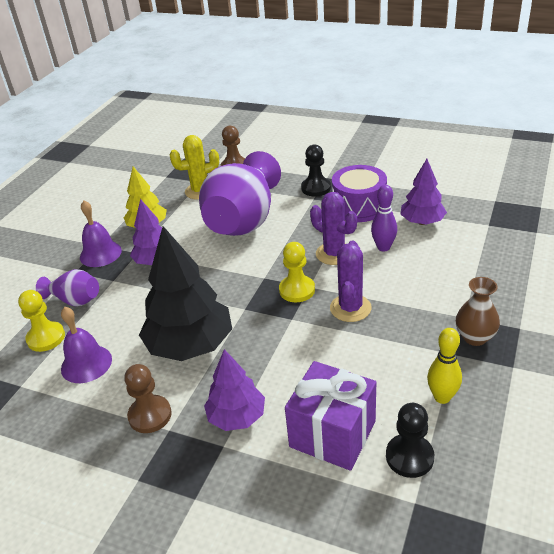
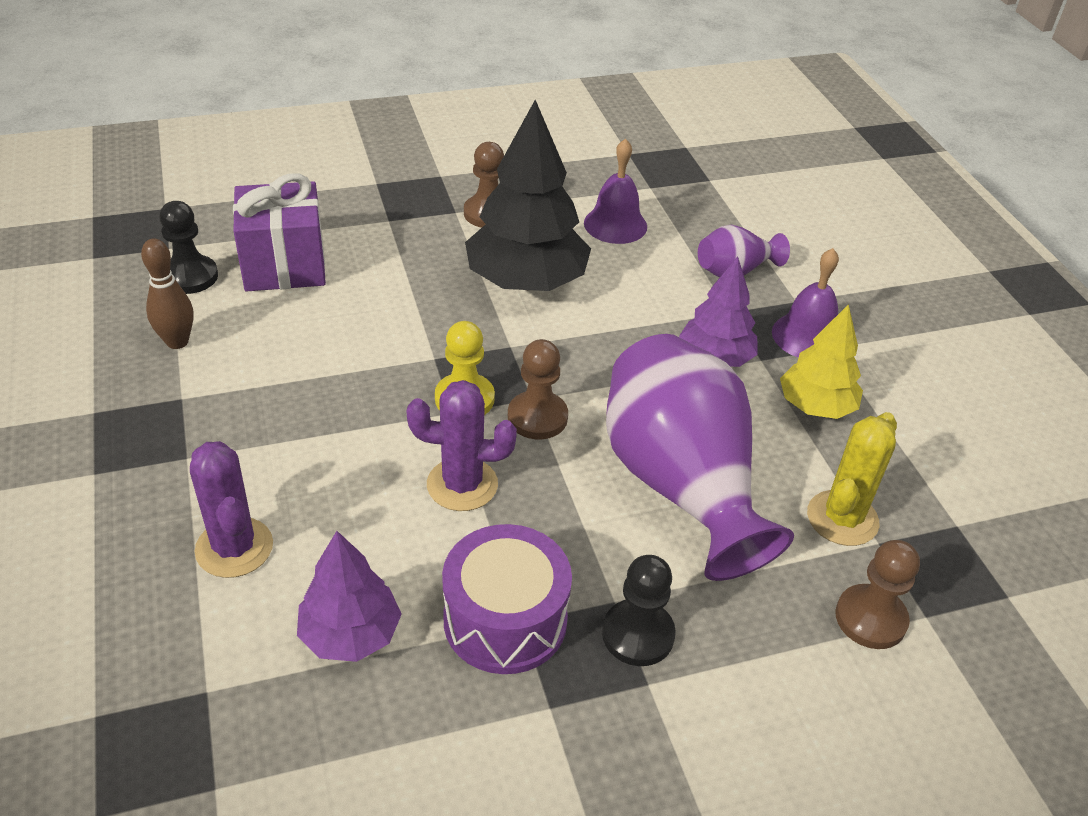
camera: 135 degrees right, 5 degrees up
(46, 338) = (698, 227): yellow pawn -> none
(236, 417) = (398, 243): purple tree -> none
(271, 268) = (537, 417): none -> brown pawn
(350, 308) = (364, 403): purple cactus -> purple cactus (234, 548)
(383, 247) = (387, 535): purple bowling pin -> none
(442, 397) = (177, 342): yellow bowling pin -> brown bowling pin
(475, 337) = (159, 431): brown vase -> none

